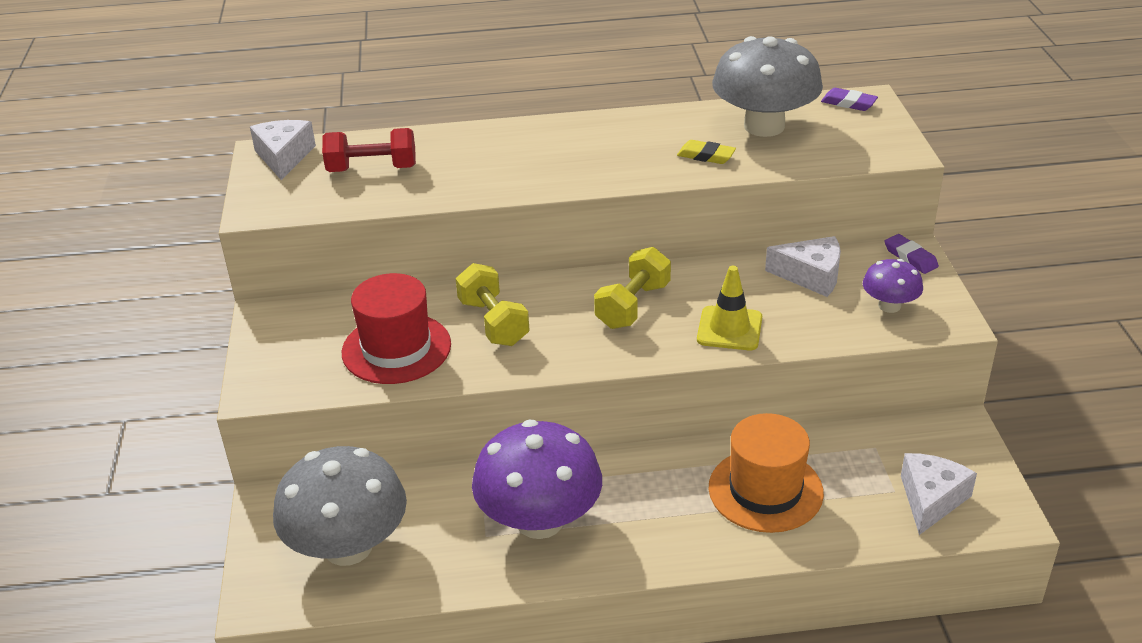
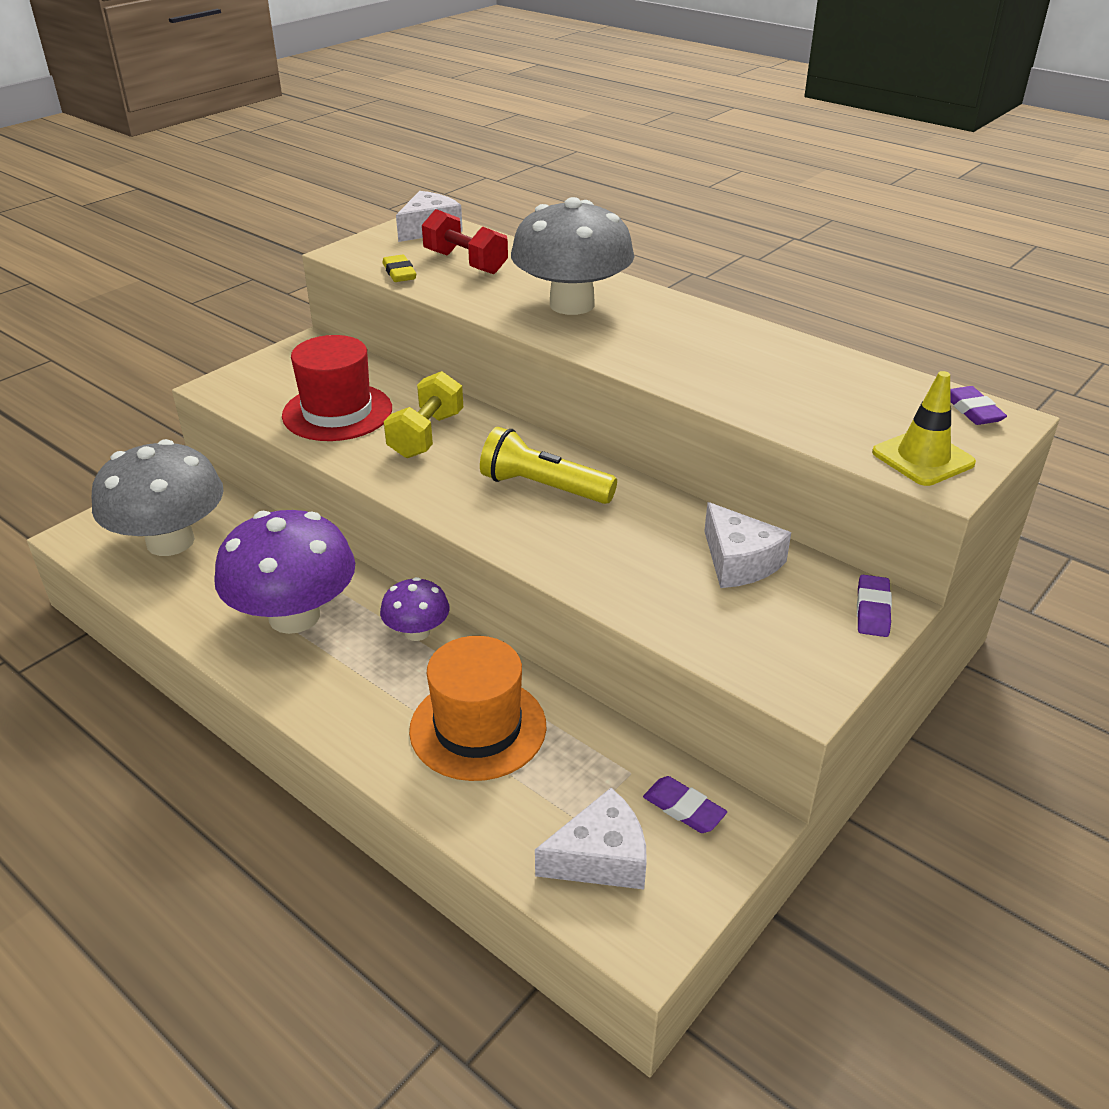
camera: 45 degrees right, 0 degrees up
(633, 306) = (543, 487): yellow dumbbell -> yellow flashlight
(706, 156) = (733, 381): yellow eraser -> yellow eraser (399, 273)
(729, 329) = (585, 554): yellow traffic cone -> yellow traffic cone (923, 458)
(764, 126) = (839, 386): grey mushroom -> grey mushroom (572, 304)
(889, 306) = (767, 635): purple mushroom -> purple mushroom (417, 632)
(926, 443) = (684, 808): none -> purple eraser

